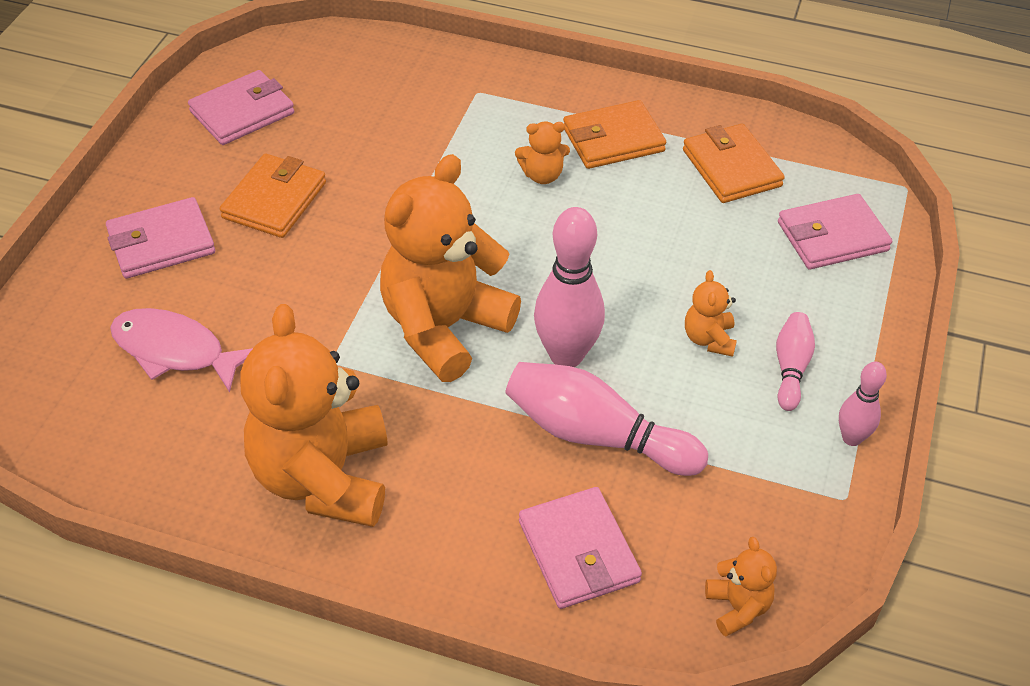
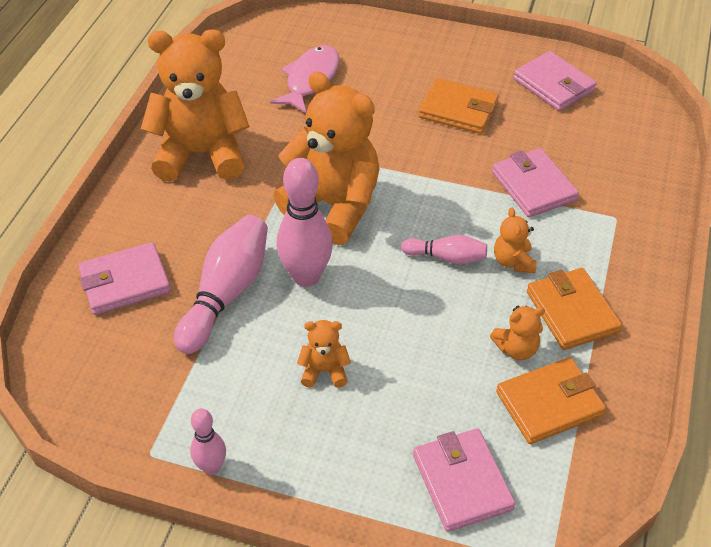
camera: 90 degrees right, 0 degrees up
(161, 243) = (408, 62): pink wallet -> pink wallet (533, 186)
(737, 607) = (63, 372): orange teddy bear -> orange teddy bear (516, 349)
(791, 368) = (291, 429): pink bowling pin -> pink bowling pin (446, 257)

